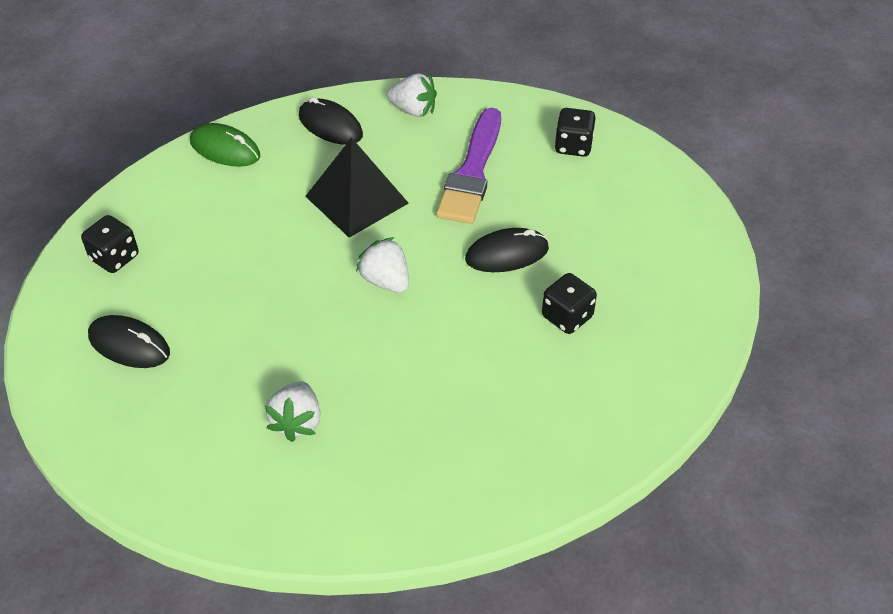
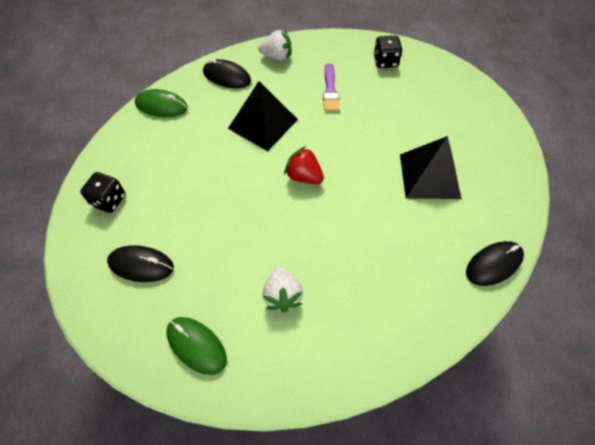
camera: 15 degrees left, 10 degrees up
(165, 454) = (196, 345): none -> green mouse
(386, 281) = (304, 176): white strawberry -> red strawberry
(472, 172) = (330, 90): purple brush -> purple brush, size x0.60
(507, 254) = (374, 141): black mouse -> black mouse (493, 264)
(567, 317) = (429, 176): black dice -> black pyramid

